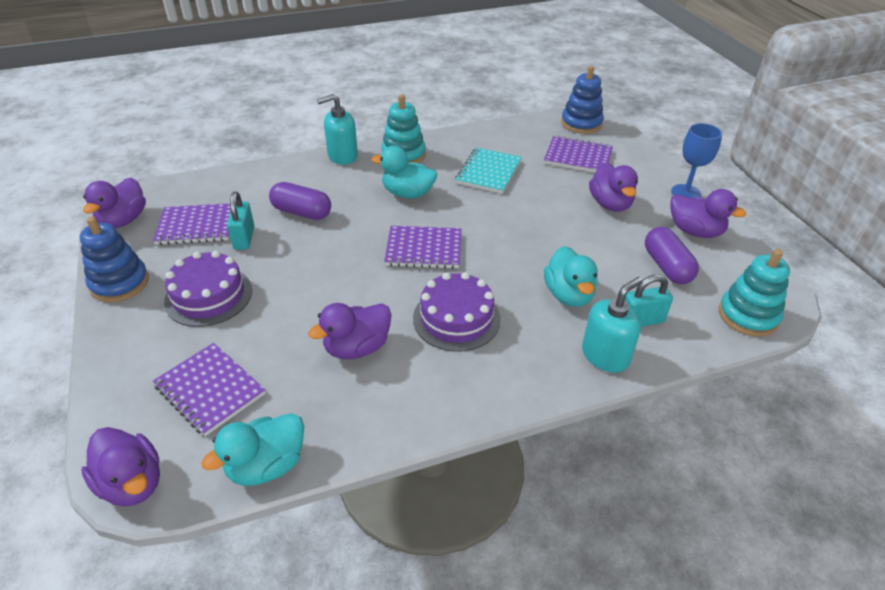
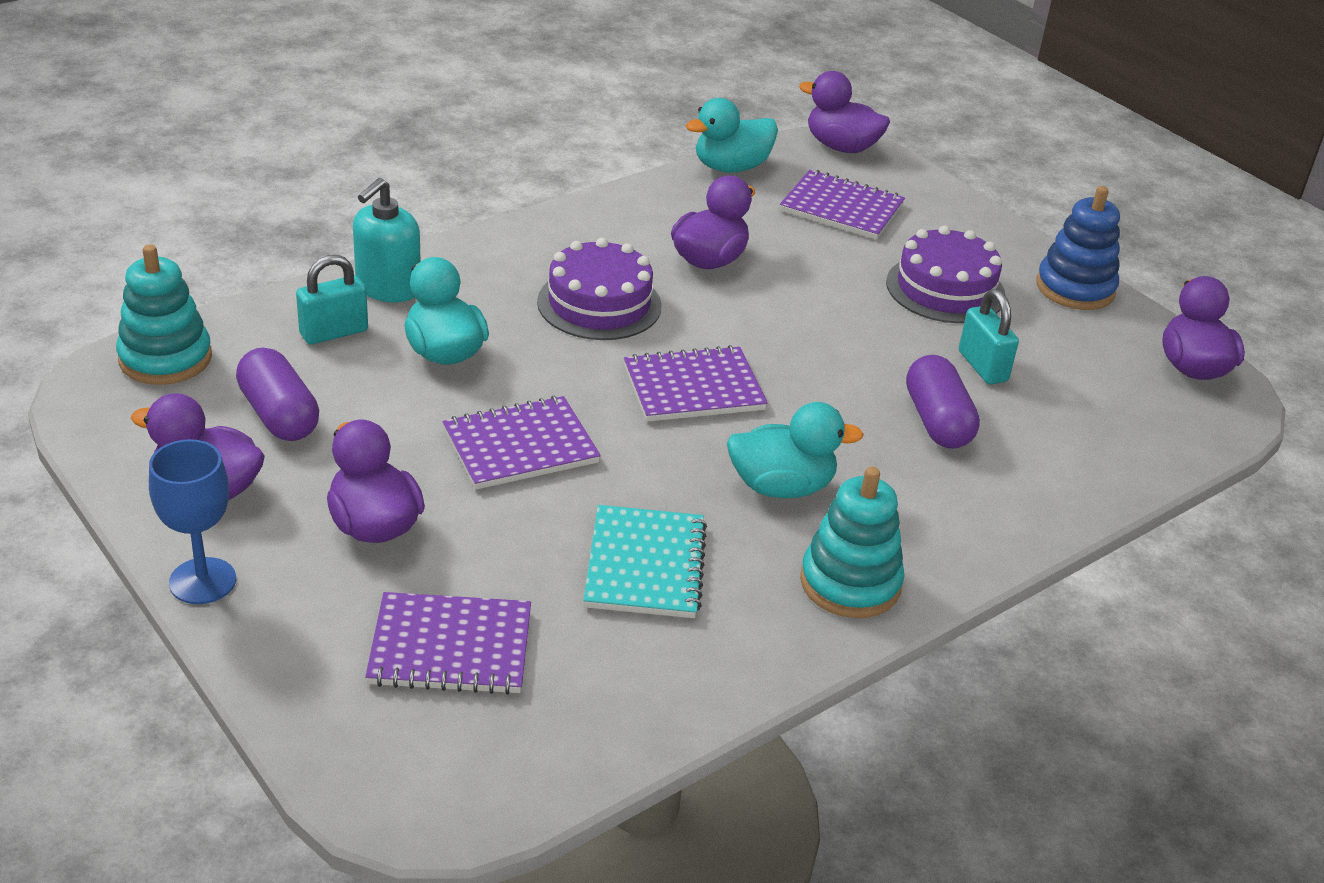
camera: 160 degrees right, 5 degrees down
(196, 226) = (1075, 374): purple notebook -> purple notebook (520, 446)
(266, 465) = (731, 167): turquoise duck -> turquoise duck turned 150 degrees counterclockwise
(302, 212) = (937, 421): purple capsule -> purple capsule turned 75 degrees clockwise
(342, 156) = (973, 557): turquoise soap dispenser -> none
(581, 123) = (450, 782): blue stacking toy -> none

